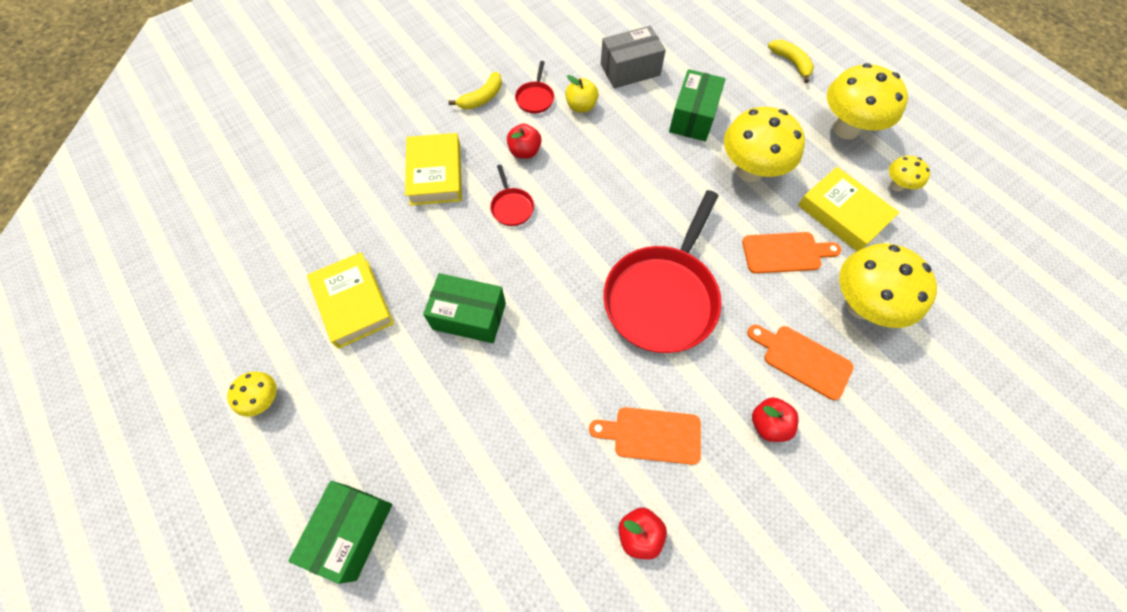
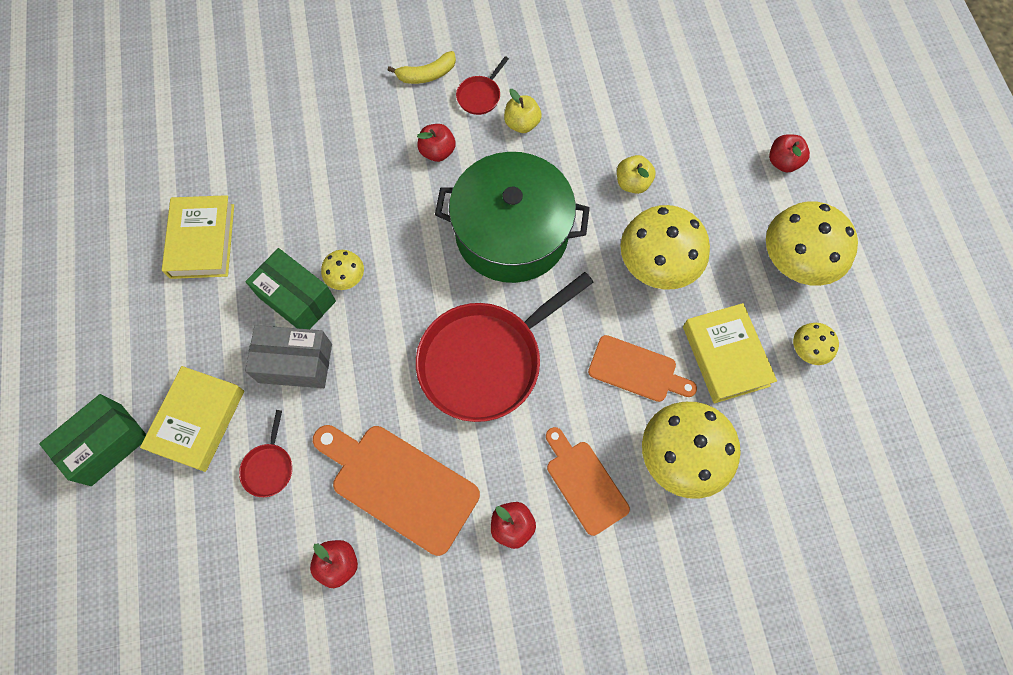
camera: 25 degrees right, 5 degrees up
(265, 399) = (89, 297): yellow mushroom -> yellow mushroom (347, 279)
(435, 174) = (339, 141): yellow book -> yellow book (198, 420)
(511, 207) = (393, 206): red pan -> red pan (269, 467)
(622, 189) = (511, 233): none -> green pot
(630, 70) = (598, 101): grey box -> grey box (295, 363)
(652, 435) = (399, 485): orange cutting board -> orange cutting board, size x1.58
(693, 117) = (632, 183): green box -> yellow apple
(791, 63) = (783, 162): yellow banana -> red apple

